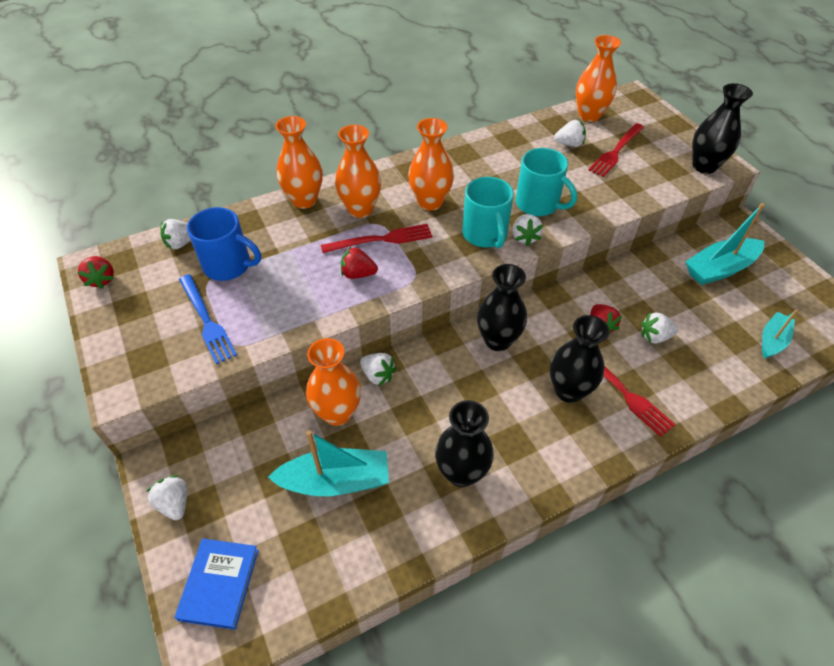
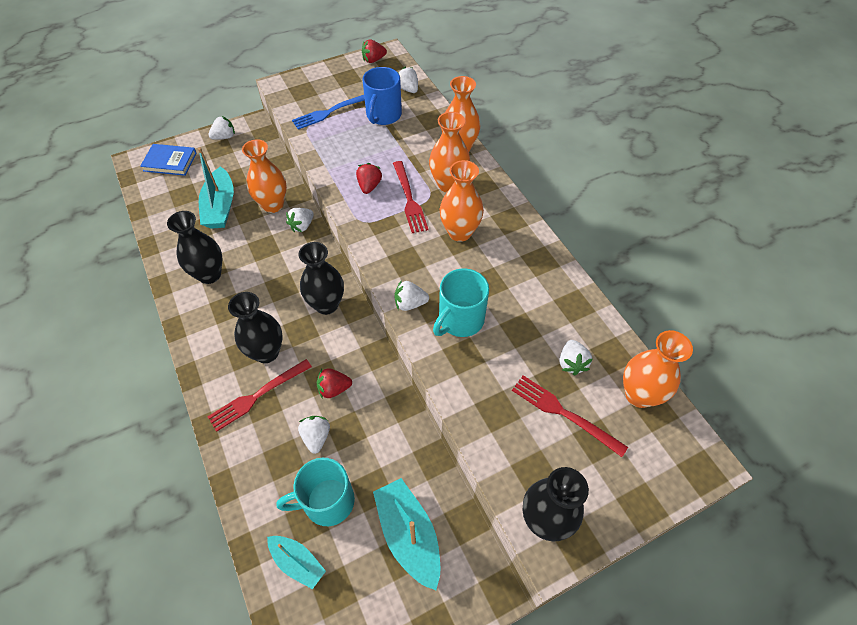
camera: 90 degrees right, 5 degrees up
(485, 235) = (414, 272): turquoise mug -> turquoise mug (327, 501)

